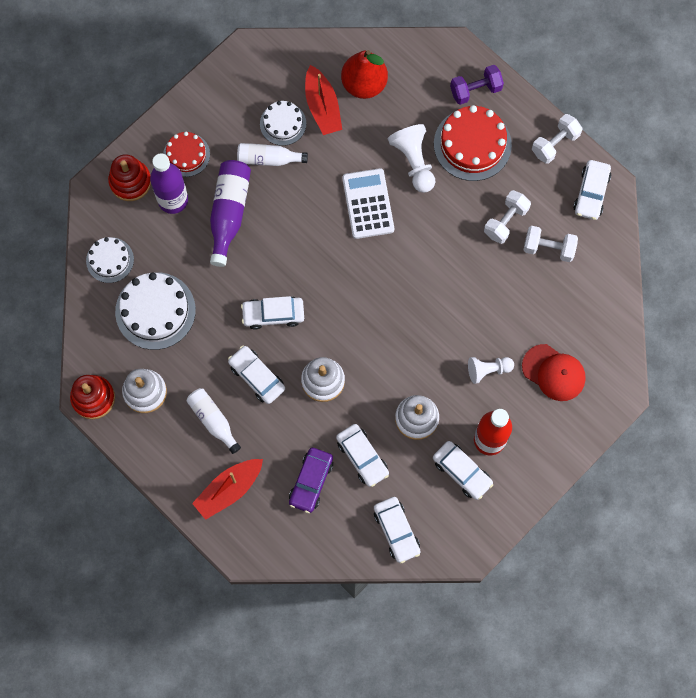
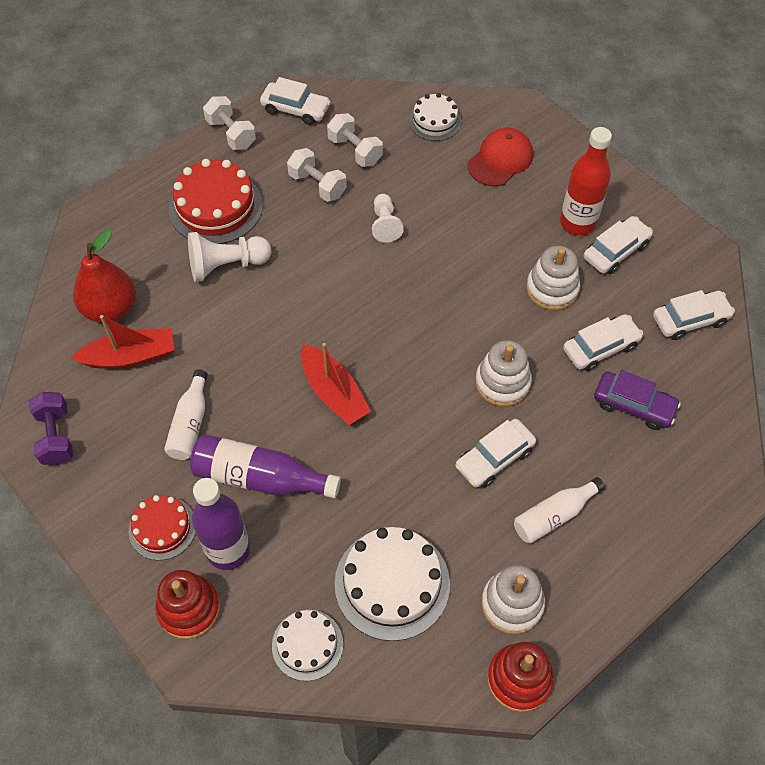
camera: 85 degrees left, 15 degrees down
(229, 490) = (649, 502): red boat -> red boat (334, 393)
(273, 314) = (410, 433): white car -> none
(283, 123) = (143, 404): white cake -> white cake (435, 121)
(368, 204) = (273, 317): white calculator -> none
(475, 90) = (147, 198): purple dumbbell -> purple dumbbell (56, 436)
(488, 370) = (495, 217): white pawn -> white pawn (385, 224)
(548, 248) = (355, 151): white dumbbell -> white dumbbell turned 60 degrees counterclockwise

